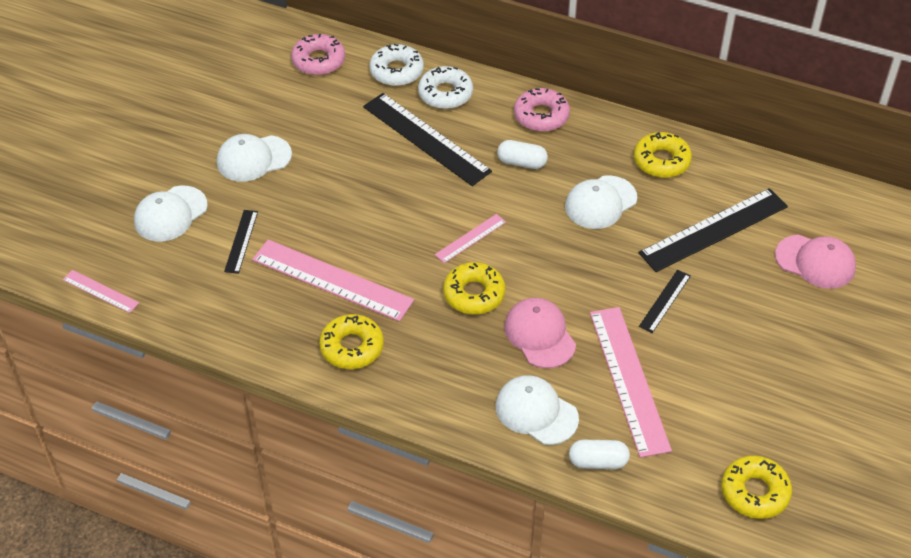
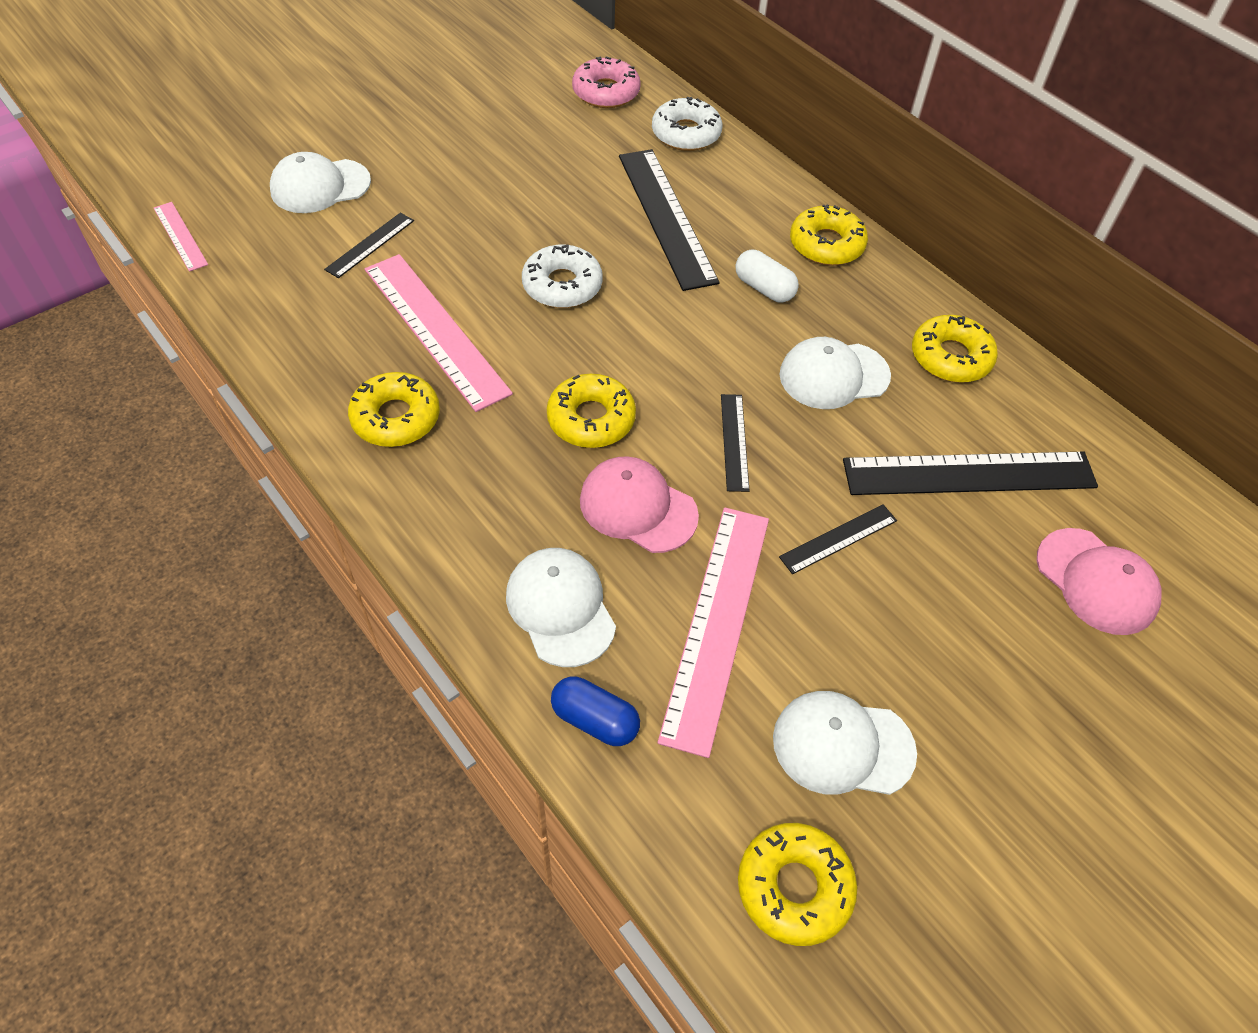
camera: 25 degrees right, 5 degrees up
(253, 158) = (455, 164): white cap -> white cap (842, 745)
(445, 94) = (725, 177): white donut -> white donut (562, 285)
(470, 238) = (636, 350): pink ruler -> none
(539, 335) = (638, 507): pink cap -> pink cap turned 60 degrees counterclockwise
(541, 116) = (826, 244): pink donut -> yellow donut
(569, 270) = (734, 442): none -> black ruler
(598, 462) = (595, 720): white capsule -> blue capsule

